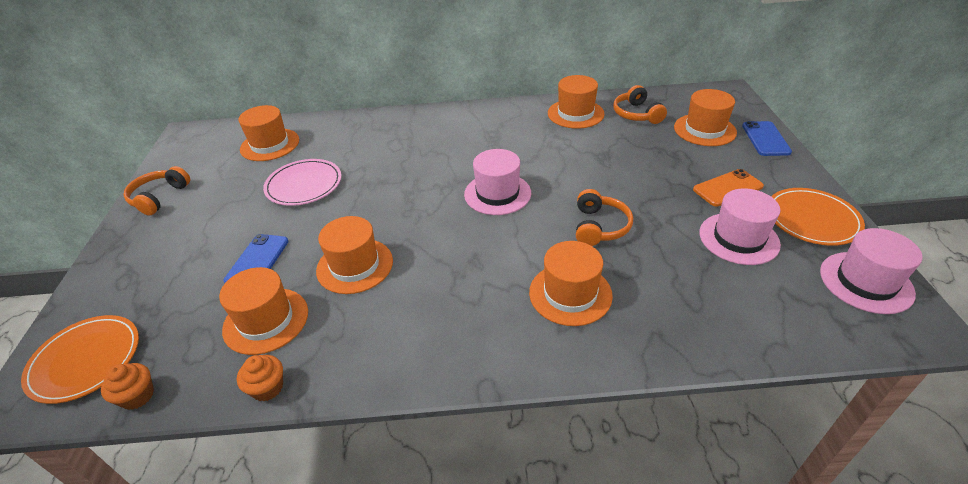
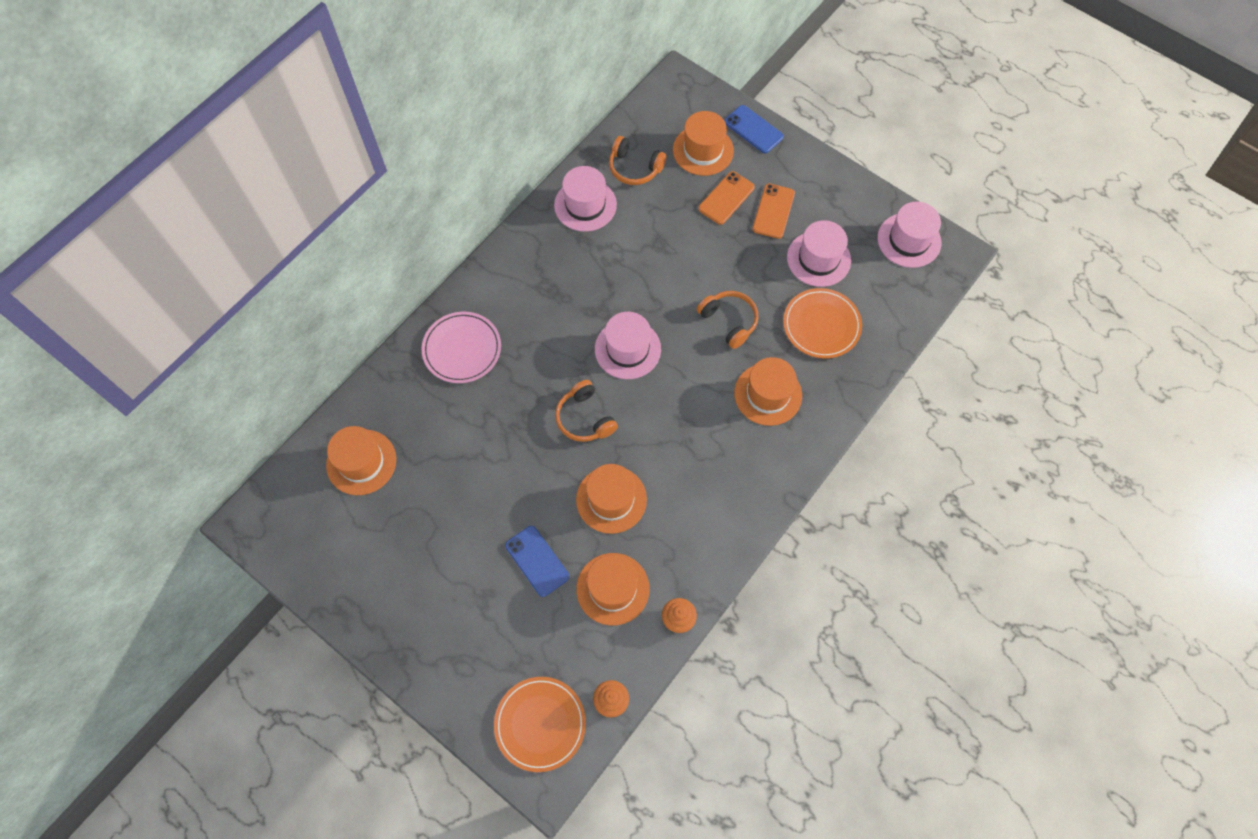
camera: 50 degrees left, 25 degrees up
(159, 197) = (356, 595): orange headphones -> orange headphones (585, 418)
(304, 185) = (464, 472): pink plate -> pink plate (462, 349)
(575, 114) = (585, 205): orange hat -> pink hat
(692, 161) = (726, 198): none -> orange phone
(812, 219) = (845, 203): orange plate -> orange plate (821, 325)

